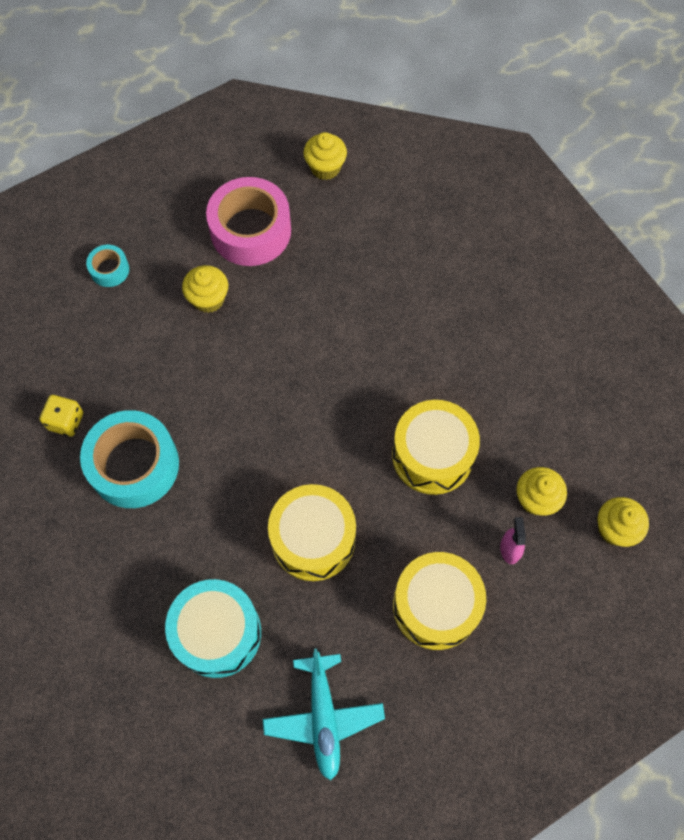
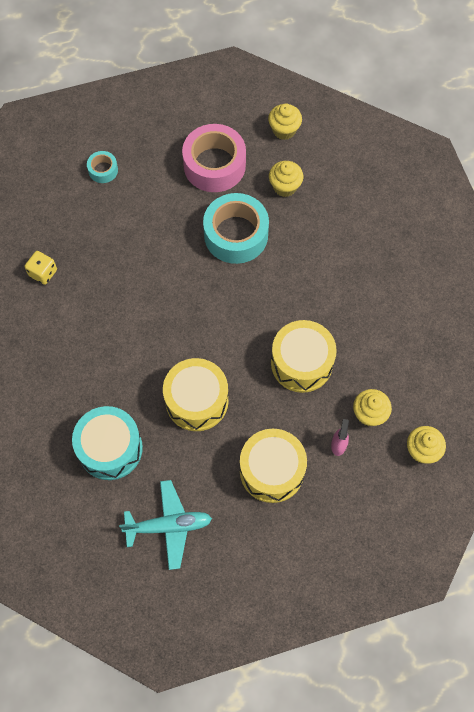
camera: 15 degrees right, 0 degrees up
(134, 465) = (83, 316): turquoise tape -> turquoise tape (236, 234)
(208, 299) = (169, 209): yellow cupcake -> yellow cupcake (285, 187)
(323, 717) = (168, 526): turquoise plane -> turquoise plane turned 105 degrees counterclockwise

